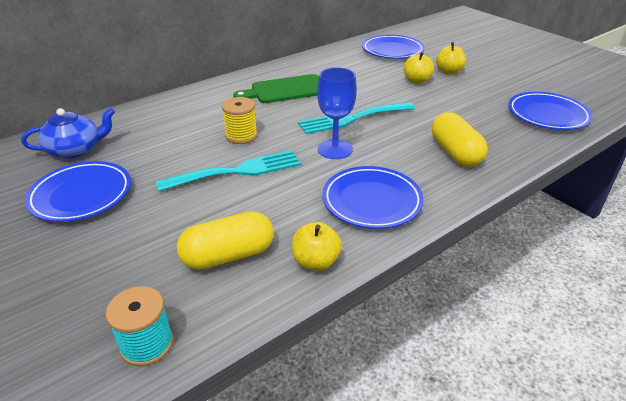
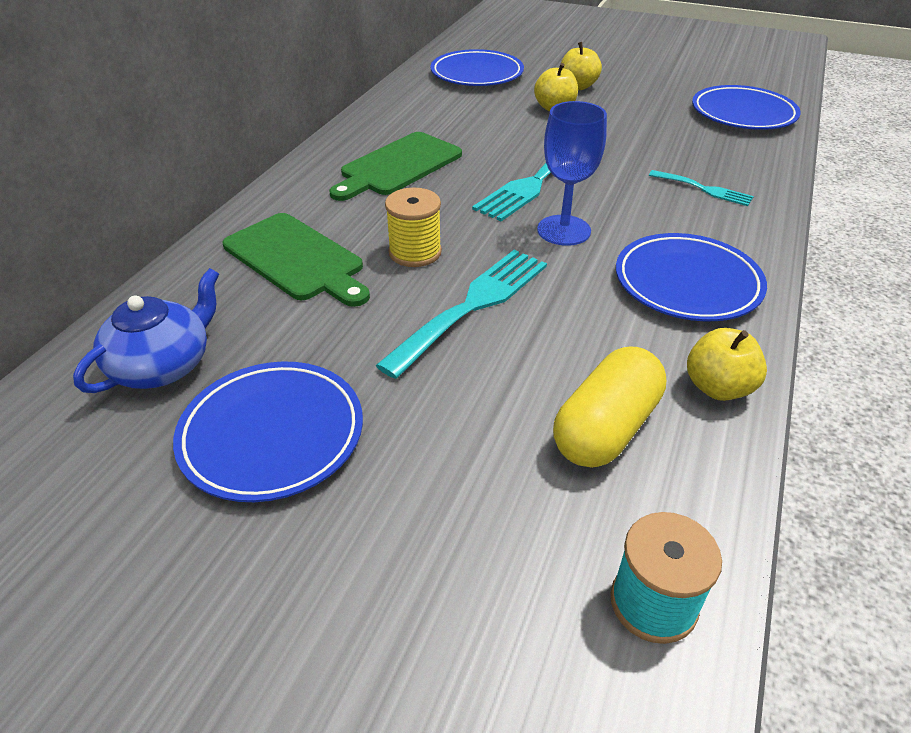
camera: 30 degrees left, 5 degrees up
(182, 121) = (297, 259): none -> green cutting board
(455, 153) = (704, 189): yellow capsule -> turquoise fork

